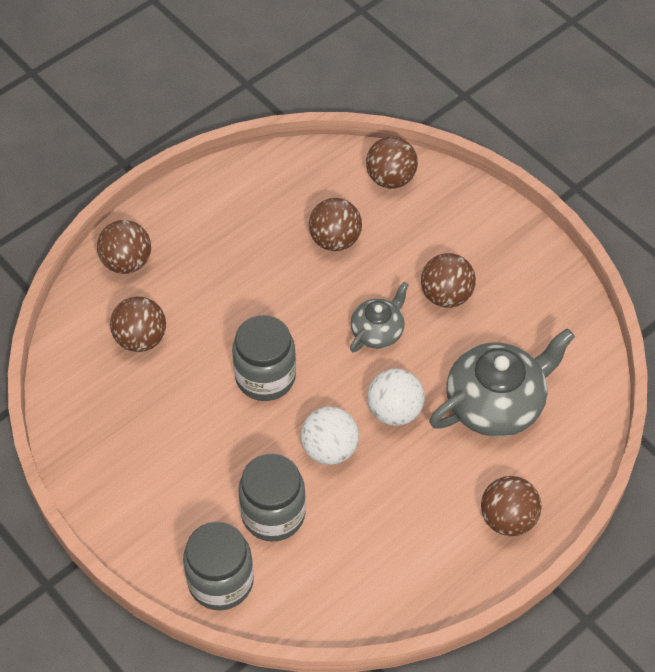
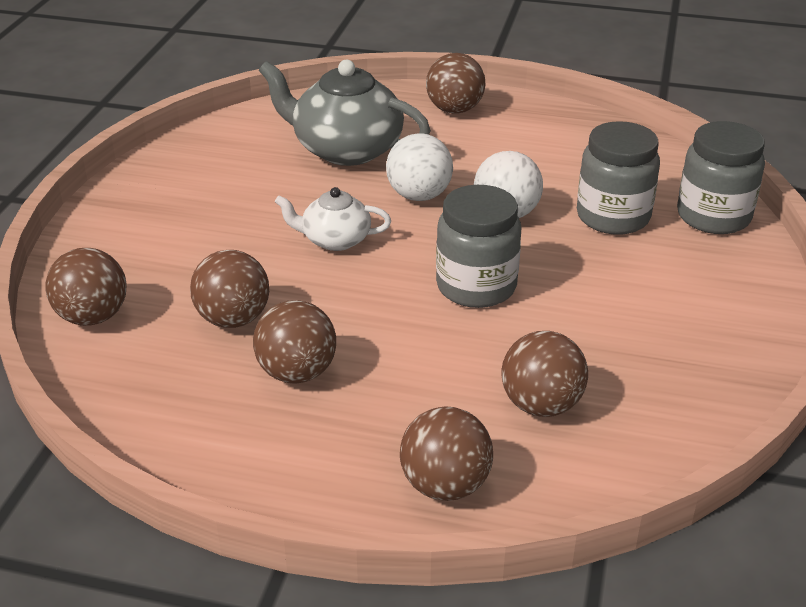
camera: 125 degrees left, 20 degrees down
(378, 331) = (335, 240): grey teapot -> white teapot
(446, 295) = (243, 217): brown ball -> brown ball (297, 373)

